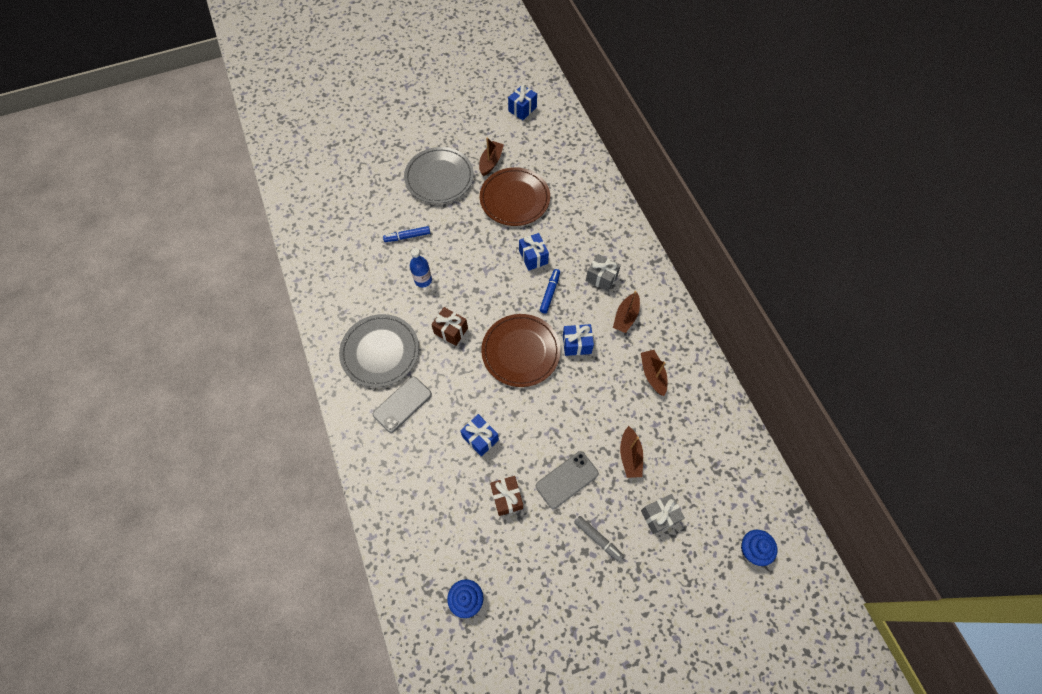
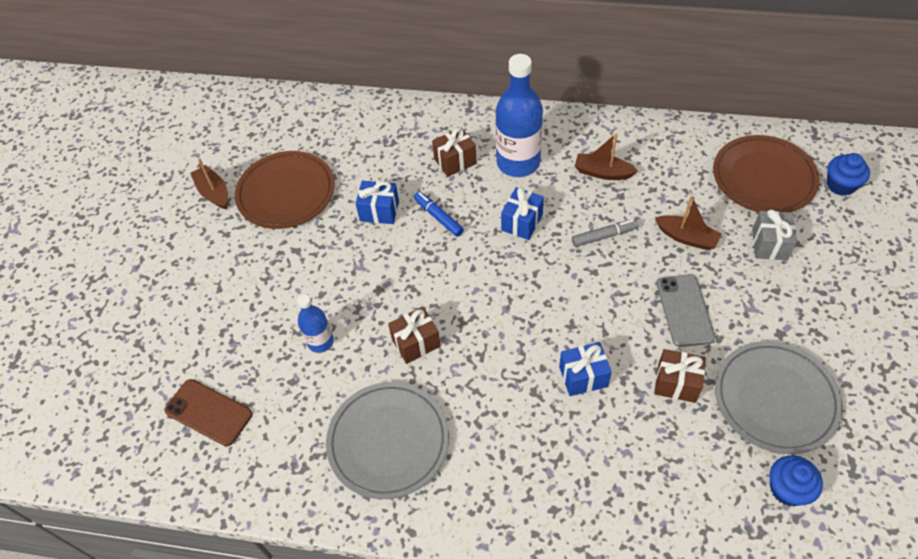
camera: 55 degrees left, 10 degrees down
(350, 252) = (208, 412): none -> brown phone
(402, 404) = (483, 447): grey phone -> none
(407, 236) = (242, 331): blue marker -> none
(439, 177) = (186, 256): grey plate -> grey plate (775, 399)
(521, 351) = (494, 281): brown plate -> brown plate (763, 177)
(522, 109) = (170, 129): blue gift -> none
(598, 539) = (770, 313): grey marker -> grey marker (604, 236)
(601, 278) = (455, 161): grey gift -> brown gift
(625, 316) = (518, 163): brown boat -> blue bottle

